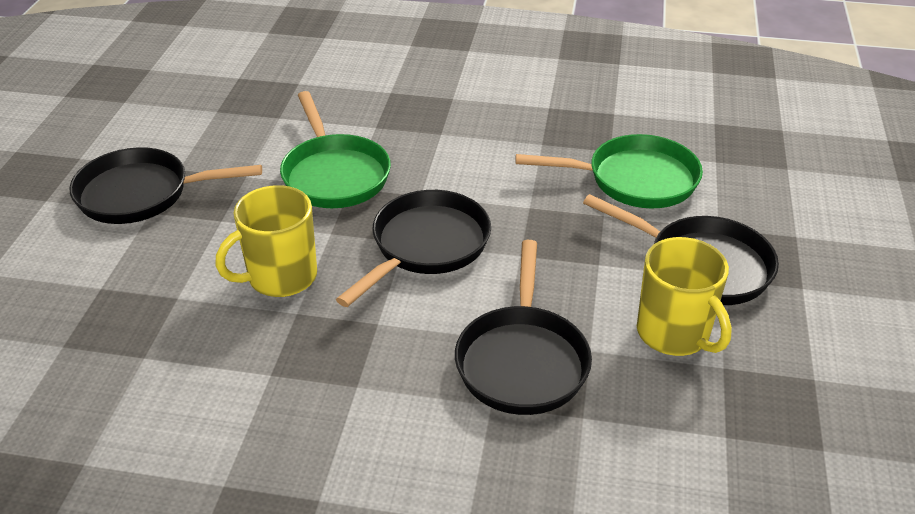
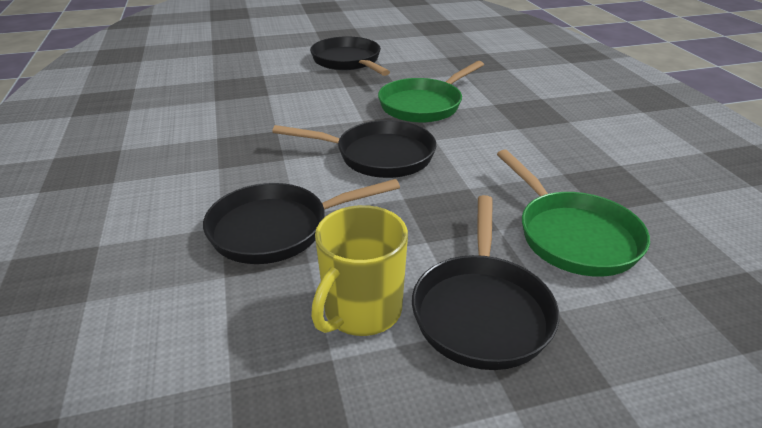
camera: 65 degrees right, 5 degrees down
(280, 277) = (306, 116): yellow mug -> none

